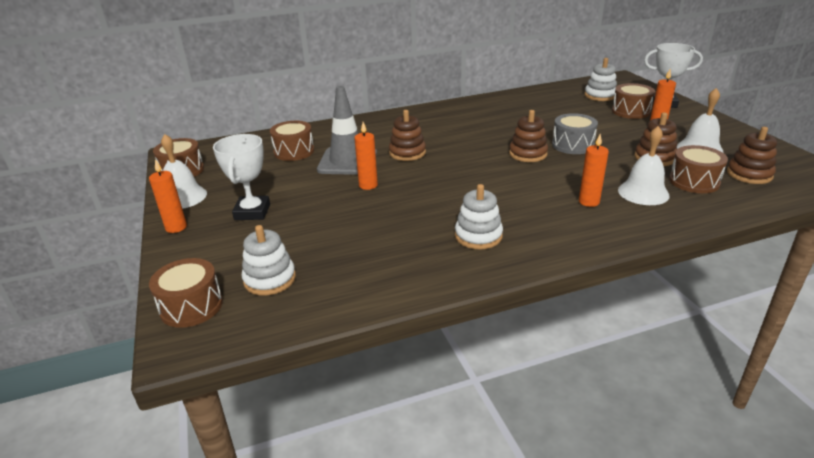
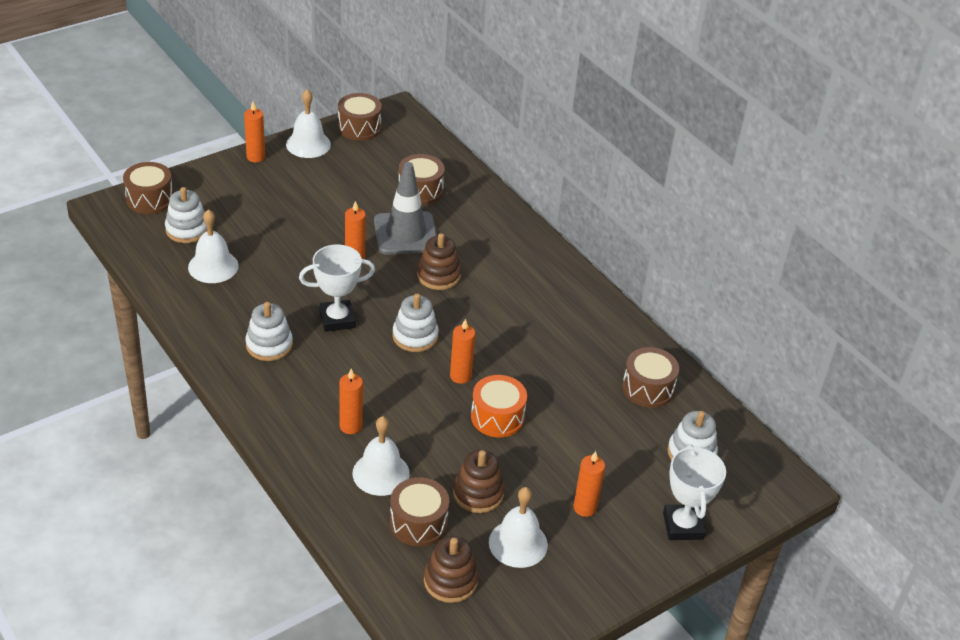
camera: 70 degrees right, 10 degrees up
(252, 212) = (289, 193): white trophy -> white trophy (337, 319)
(344, 264) = (213, 266): none -> white bell
(479, 167) = (415, 336): none -> white stacking toy
(528, 154) = (460, 376): brown stacking toy -> orange candle
(572, 145) = (497, 417): grey drum -> orange drum
(630, 111) = (635, 484): brown drum -> brown drum (648, 388)

